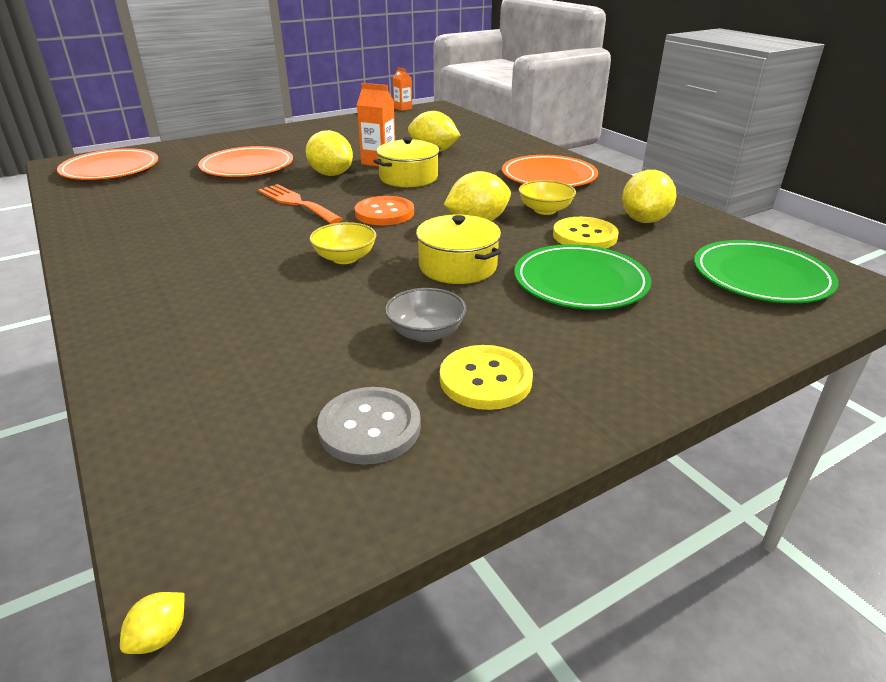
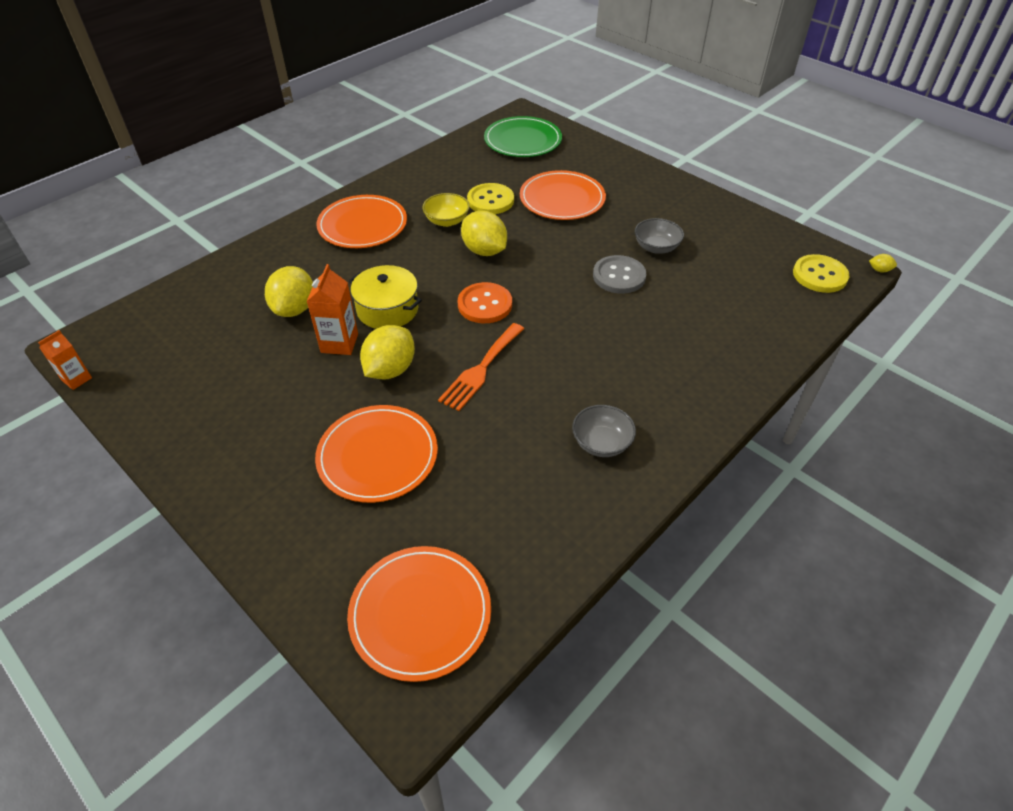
camera: 105 degrees left, 15 degrees up
(151, 237) = (601, 443): none -> grey bowl
(345, 258) = (580, 304): yellow bowl -> none
(369, 427) = (746, 249): grey button -> grey button (619, 276)
(458, 266) = (566, 249): yellow pot -> none
(485, 379) = (685, 221): yellow button -> yellow button (819, 275)
(580, 282) = (562, 199): green plate -> orange plate
(644, 220) = (451, 177): yellow lemon -> none

